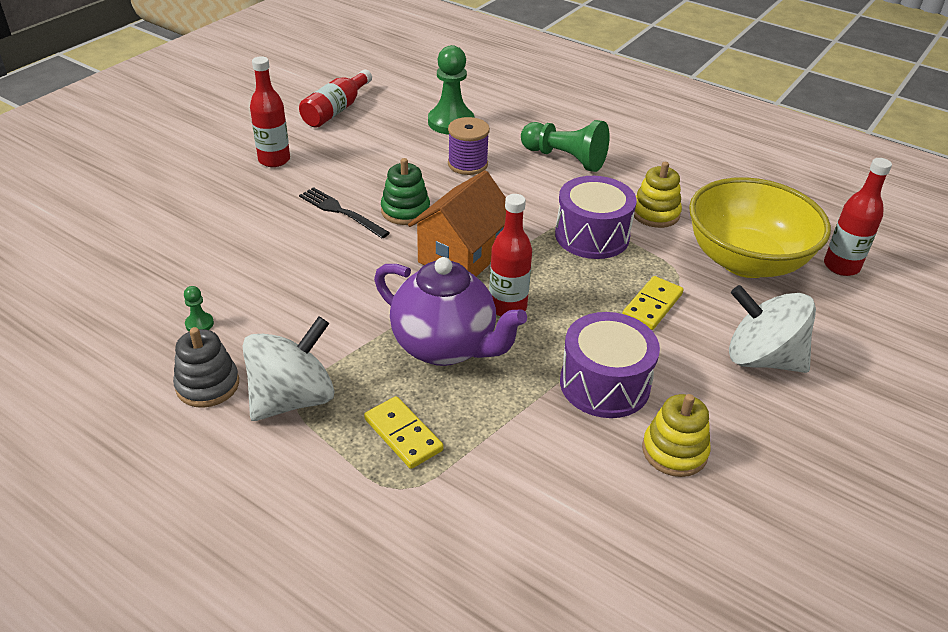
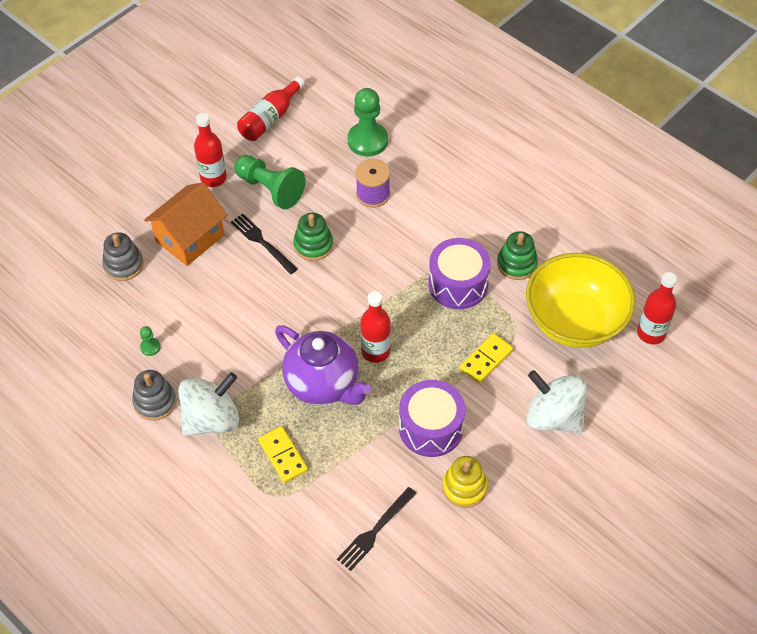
camera: 10 degrees right, 15 degrees up
(162, 243) = (124, 265): none -> grey stacking toy
(462, 256) = (350, 297): orange house -> orange house (190, 238)
(561, 521) = (375, 531): none -> black fork
(565, 159) = (457, 193): green pawn -> green pawn (270, 189)
(655, 214) = (516, 264): yellow stacking toy -> green stacking toy

